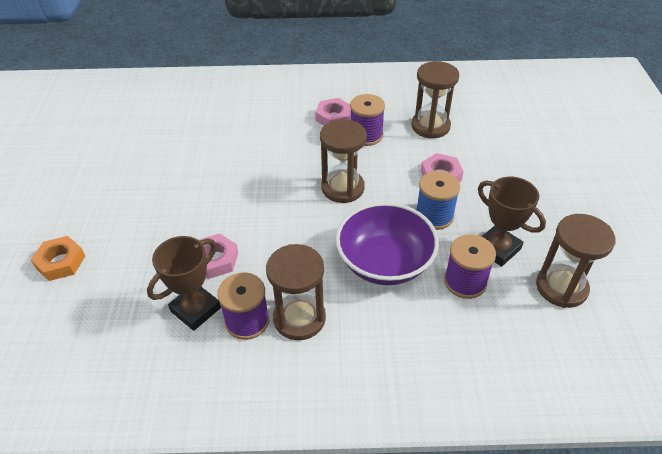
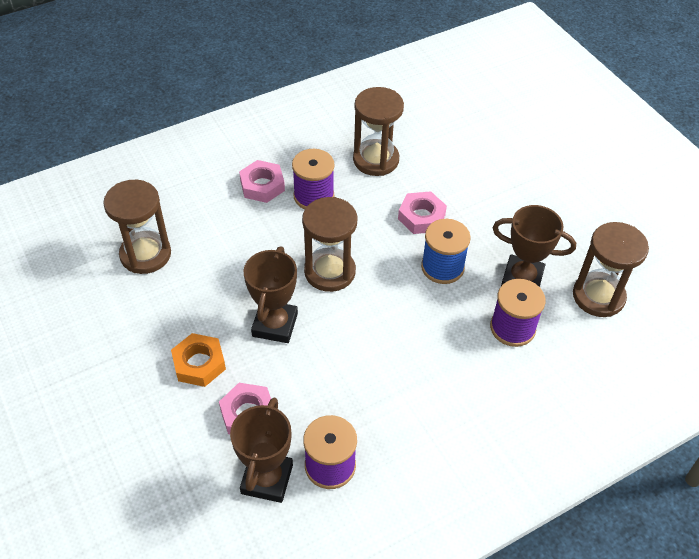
camera: 30 degrees left, 5 degrees up
(61, 262) = (66, 497): orange nut -> orange nut (199, 363)
(277, 208) = (275, 325): none -> brown trophy
(299, 318) = (381, 438): brown hourglass -> brown hourglass (145, 254)
(384, 262) = (426, 340): purple bowl -> none

